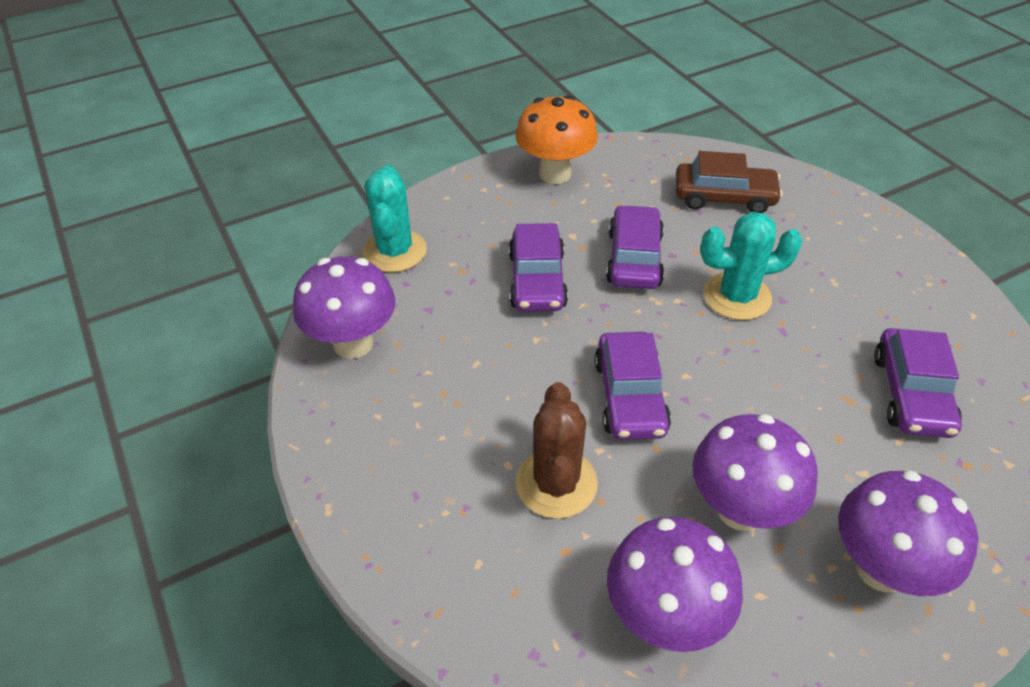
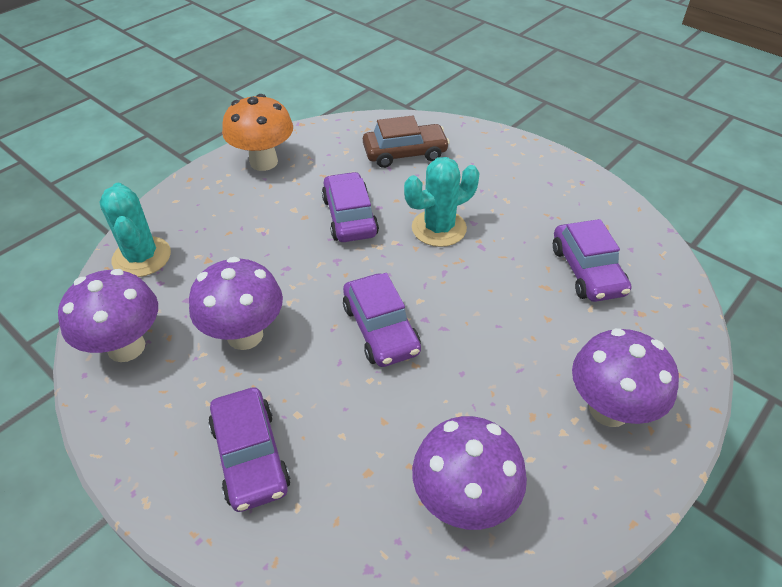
camera: 20 degrees left, 0 degrees up
(537, 280) = (275, 253): purple car -> purple car (250, 456)
(556, 483) = (343, 418): brown cactus -> none
(740, 509) = (494, 395): purple mushroom -> purple mushroom (245, 335)

